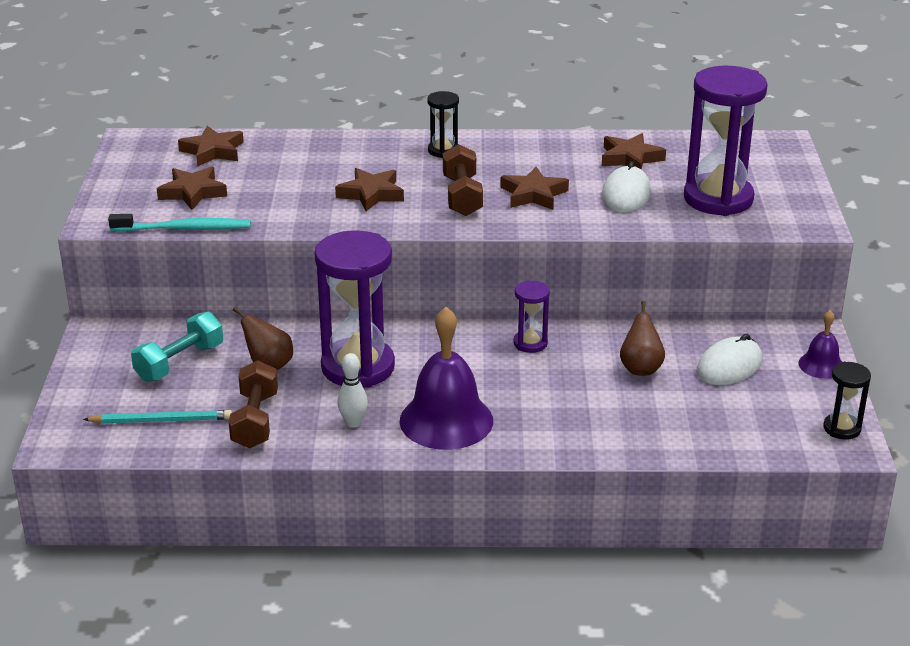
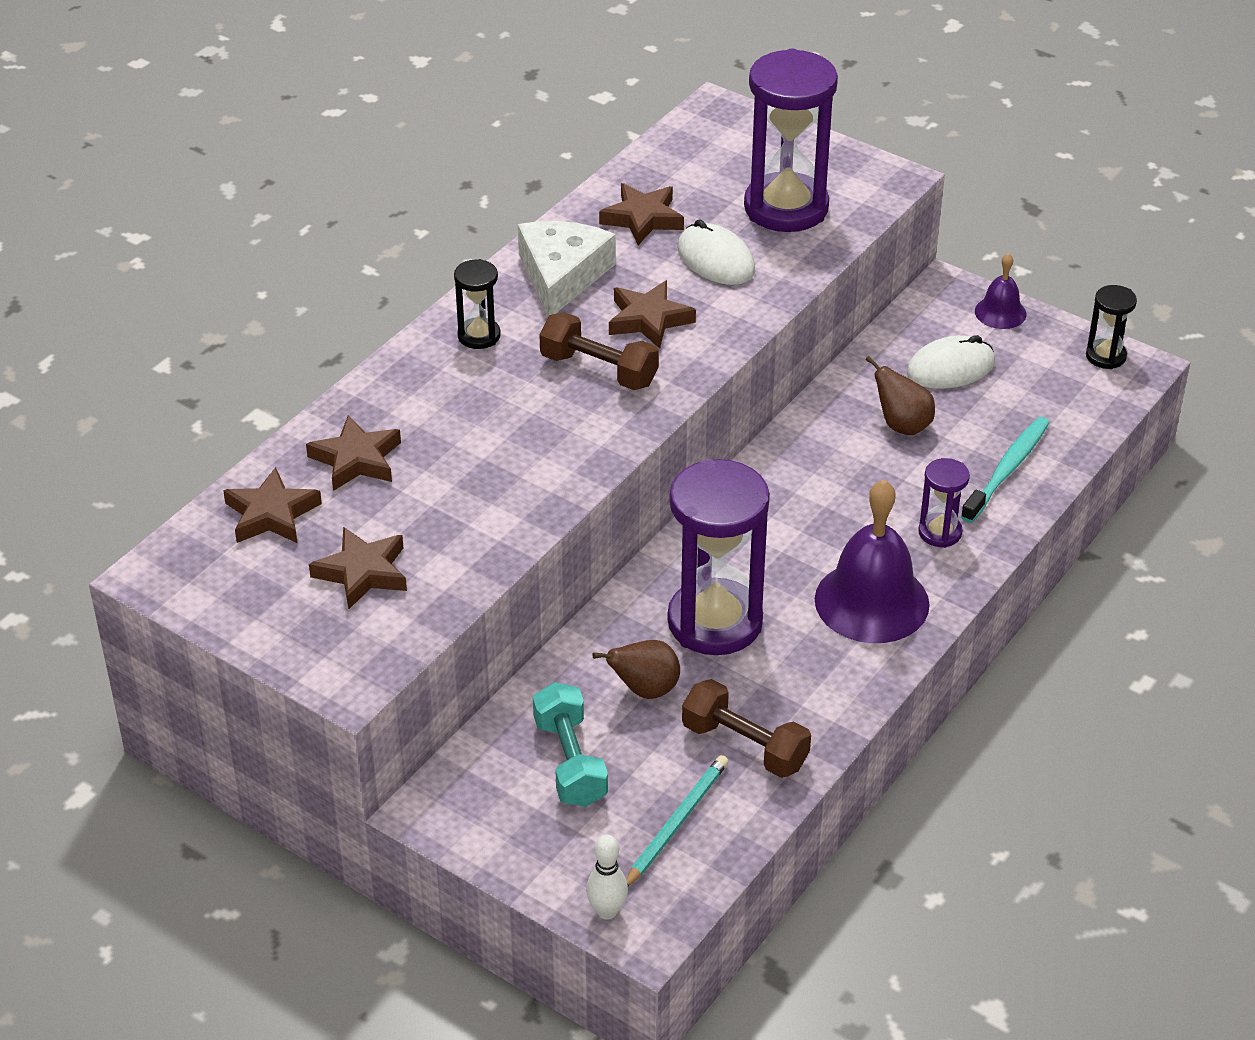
camera: 55 degrees left, 10 degrees up
(185, 228) = (447, 613): turquoise toothbrush -> turquoise toothbrush (1007, 469)
(353, 423) = (816, 671): white bowling pin -> white bowling pin (607, 911)
(371, 194) = (522, 433): brown star -> brown star (356, 459)
(530, 343) = (788, 476): purple hourglass -> purple hourglass (940, 532)
(536, 154) = (562, 275): none -> white cheese
(729, 366) = (950, 368): white mouse -> white mouse turned 75 degrees clockwise

